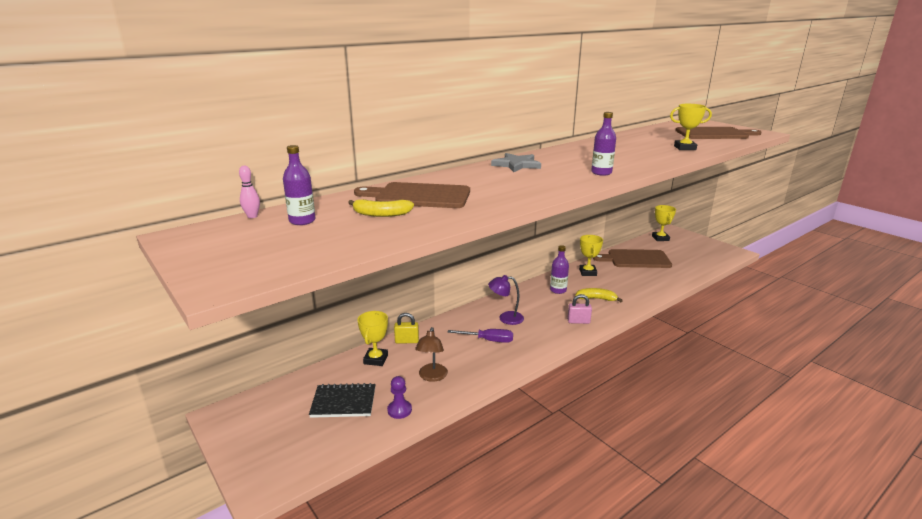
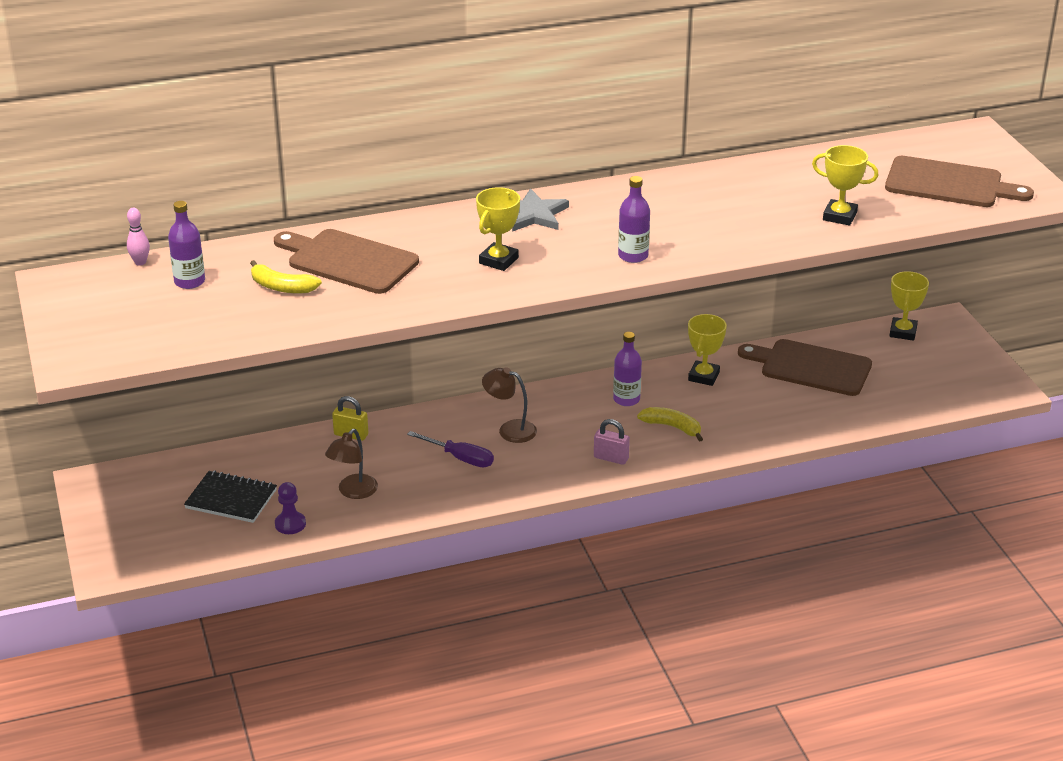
camera: 20 degrees right, 10 degrees up
(376, 359) = (297, 452): yellow trophy -> yellow trophy (498, 260)
(505, 318) = (510, 429): purple lamp -> brown lamp

